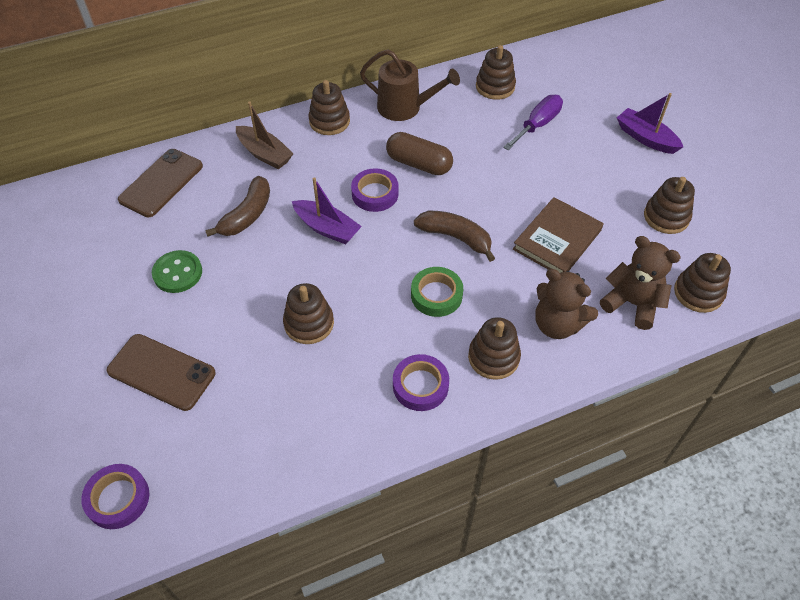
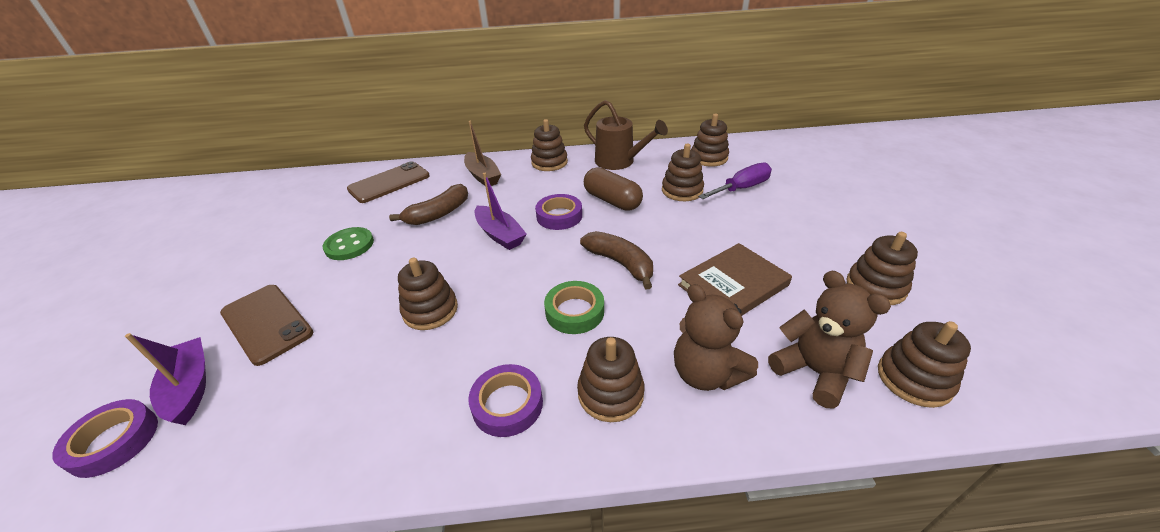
camera: 20 degrees right, 15 degrees down
(482, 138) = (682, 190): none -> brown stacking toy
(645, 138) = (859, 213): purple boat -> purple boat (190, 387)

